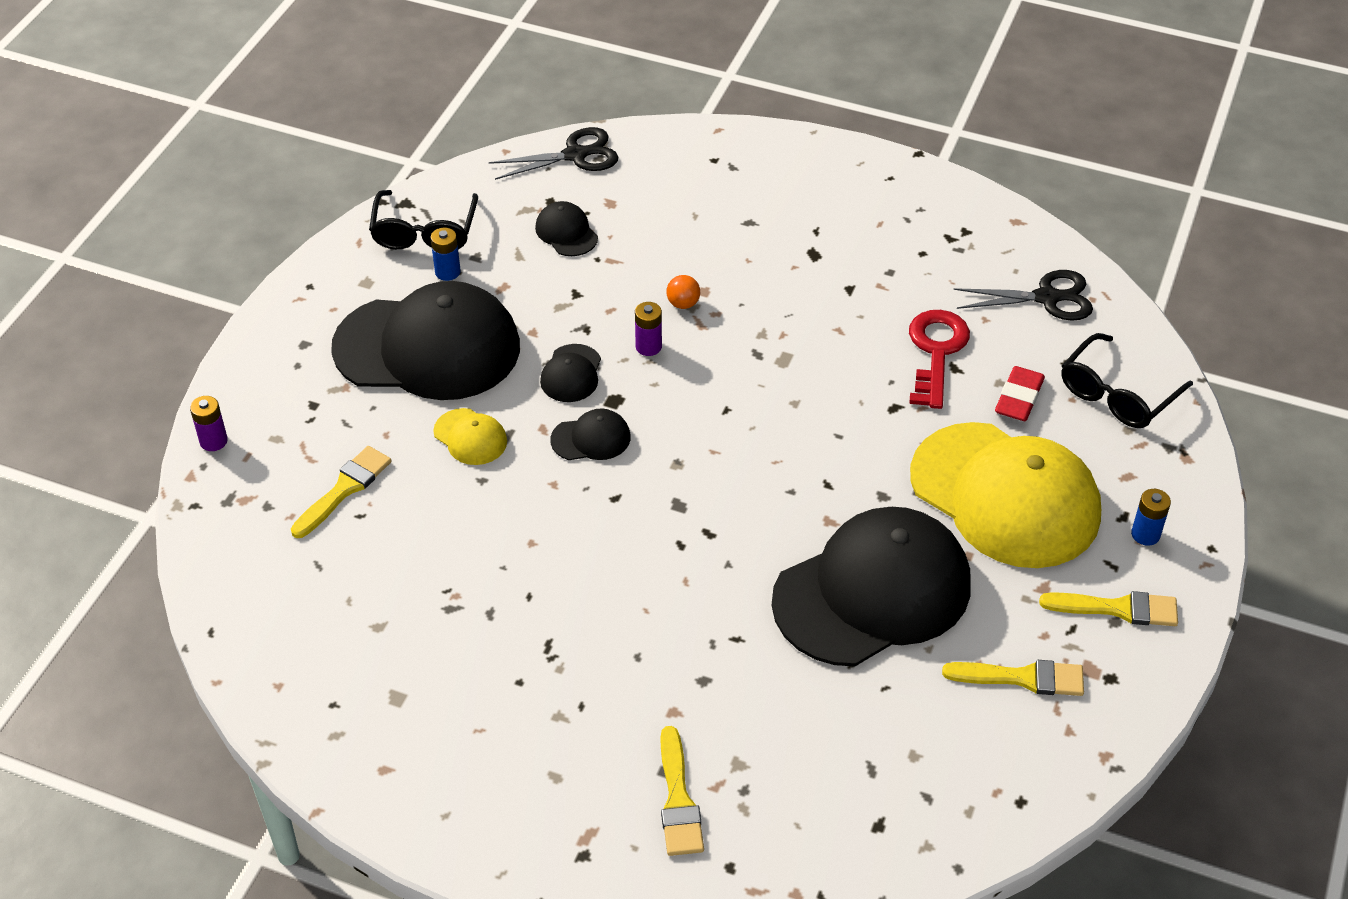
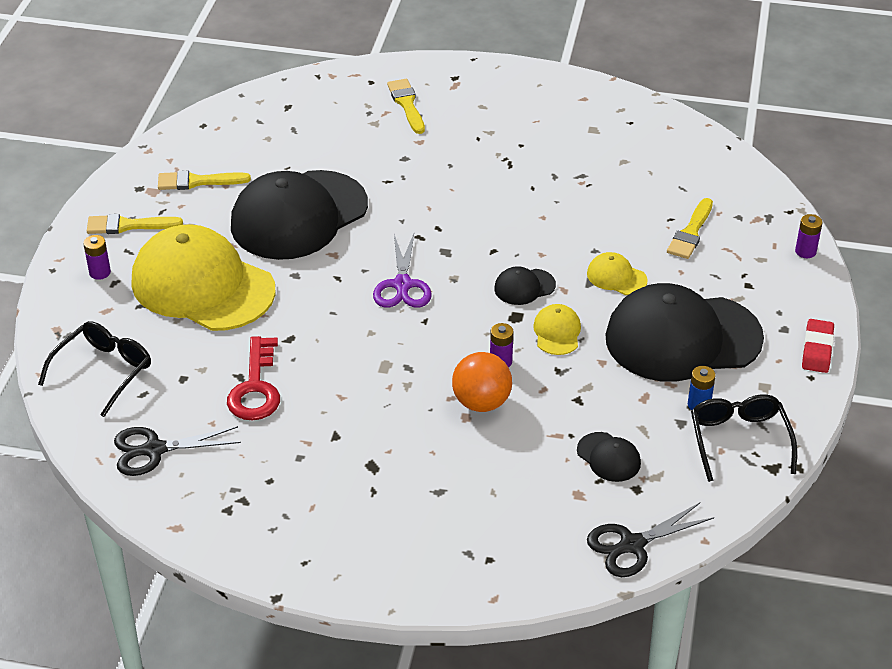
camera: 170 degrees right, 5 degrees down
(571, 374) = (557, 332): black cap -> yellow cap
(683, 304) = (481, 402): orange ball -> orange ball, size x1.97
(745, 462) = (402, 285): none -> purple scissors
(1019, 398) = (187, 358): red eraser -> red eraser (817, 349)
(1145, 534) = (100, 272): blue battery -> purple battery

